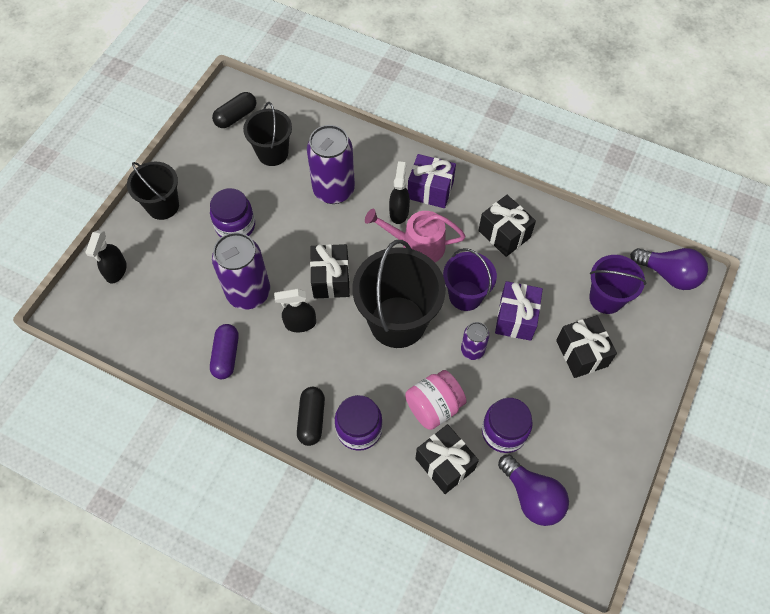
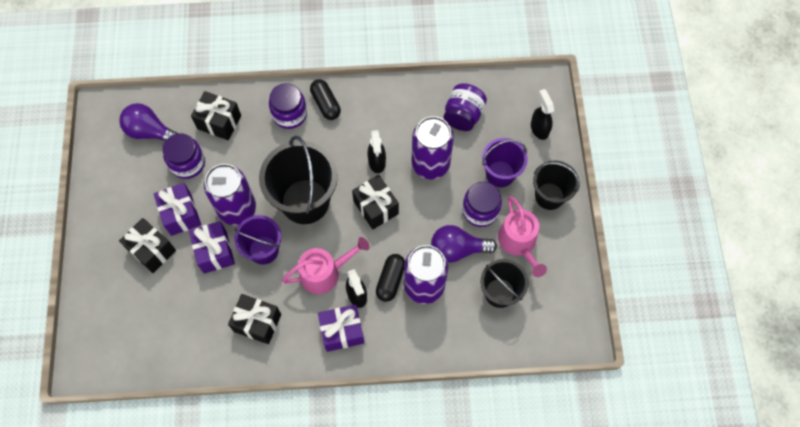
camera: 150 degrees right, 5 degrees up
(177, 325) = (463, 115): none -> purple jar
(223, 182) = (519, 242): none -> pink watering can
(226, 356) = (413, 113): purple capsule -> none
(236, 116) = (558, 312): black capsule -> black capsule (390, 280)
(300, 323) = (377, 162): black spray bottle -> black spray bottle turned 120 degrees clockwise
(434, 407) = (245, 155): pink jar -> none
(472, 350) = (237, 209): purple can -> purple can, size x1.92
(535, 376) = (181, 214): none -> purple gift
(606, 298) = (148, 308): purple bucket -> purple bucket (500, 174)
(668, 274) = (101, 359): purple light bulb -> purple light bulb (457, 249)

